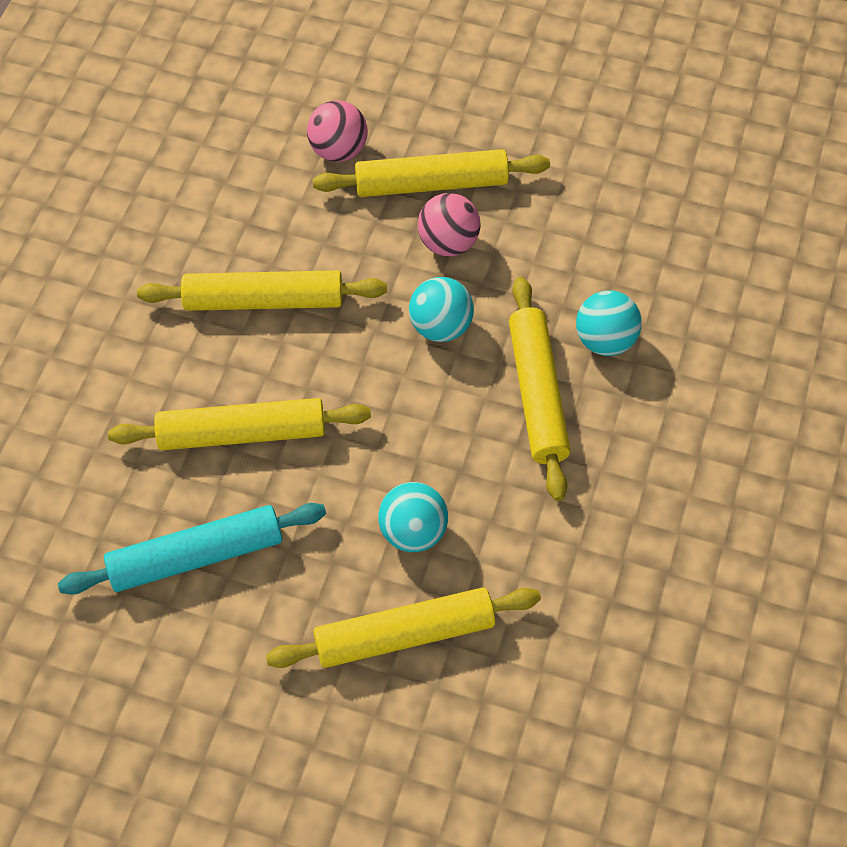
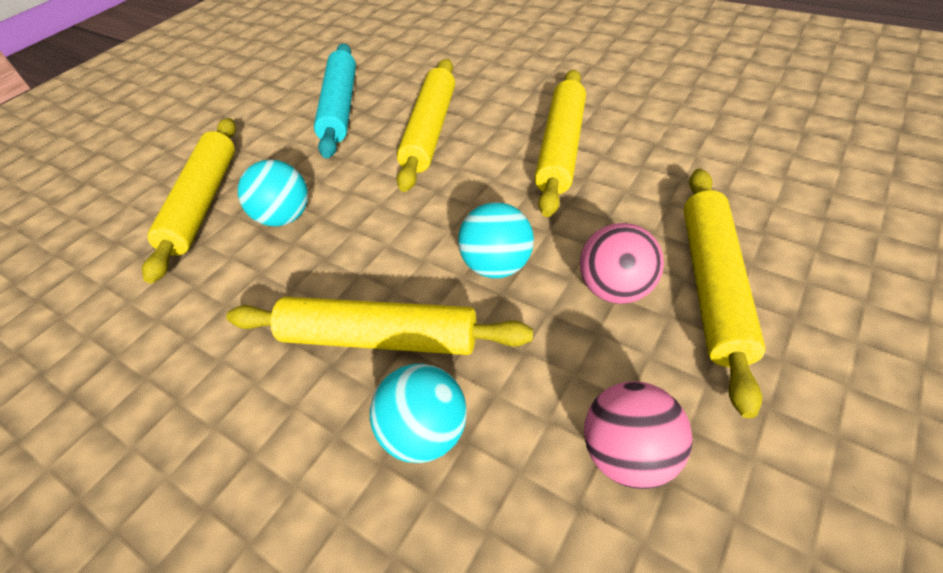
camera: 110 degrees right, 10 degrees down
(338, 150) = (761, 210): pink ball -> pink ball (628, 453)

